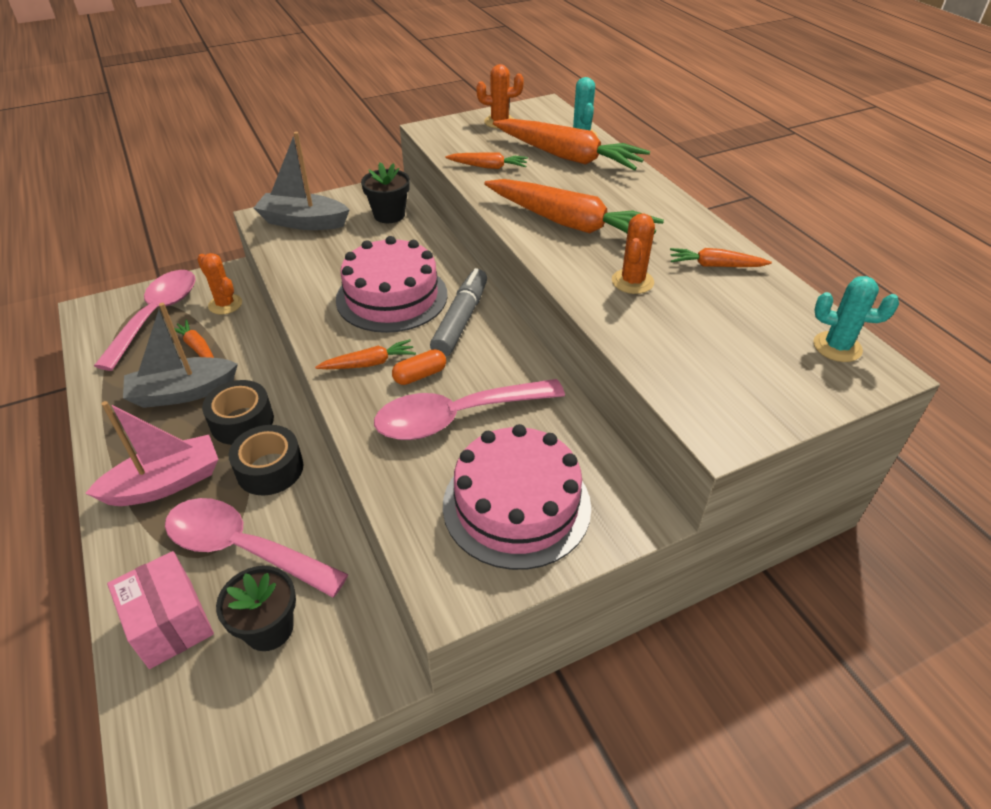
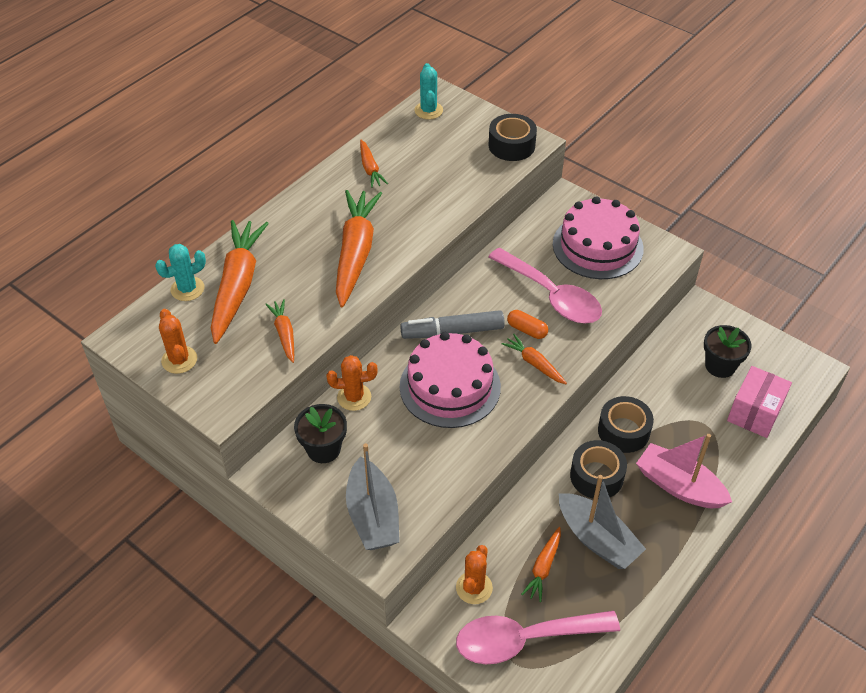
camera: 115 degrees left, 5 degrees up
(243, 548) = (687, 408): pink spoon -> none
(632, 281) = (414, 202): orange cactus -> orange cactus (354, 397)
(720, 405) = (511, 145): none -> black tape

